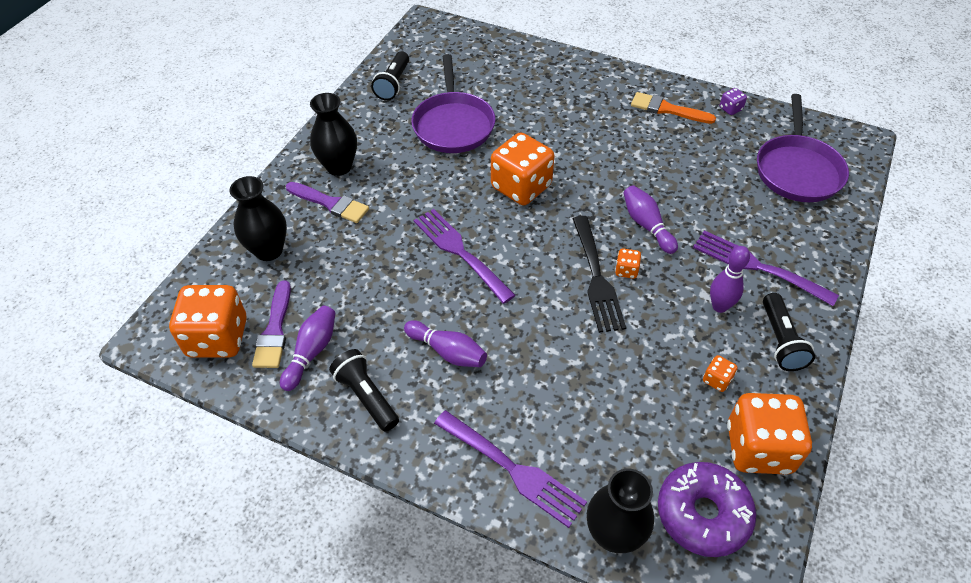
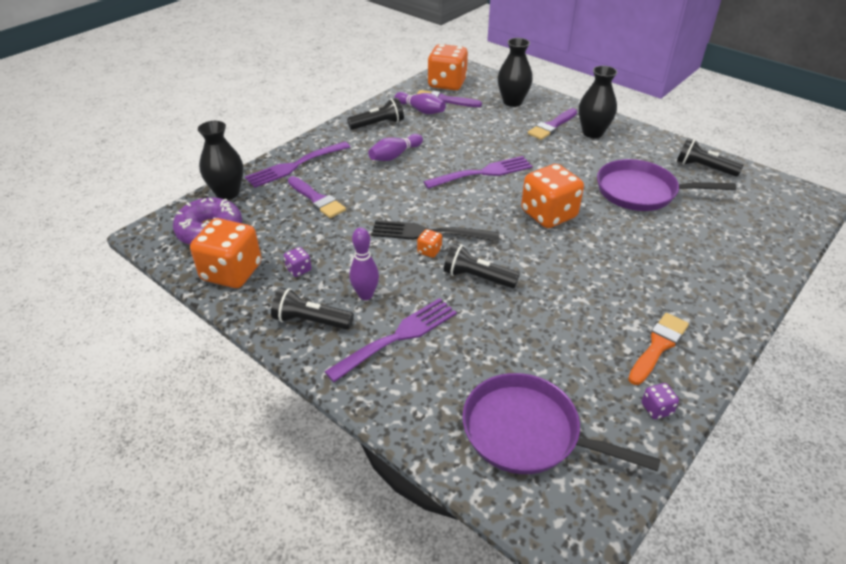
camera: 105 degrees right, 10 degrees down
(581, 410) = (317, 199): none -> purple brush
(647, 225) = (477, 277): purple bowling pin -> black flashlight
(717, 380) = (298, 270): orange dice -> purple dice

